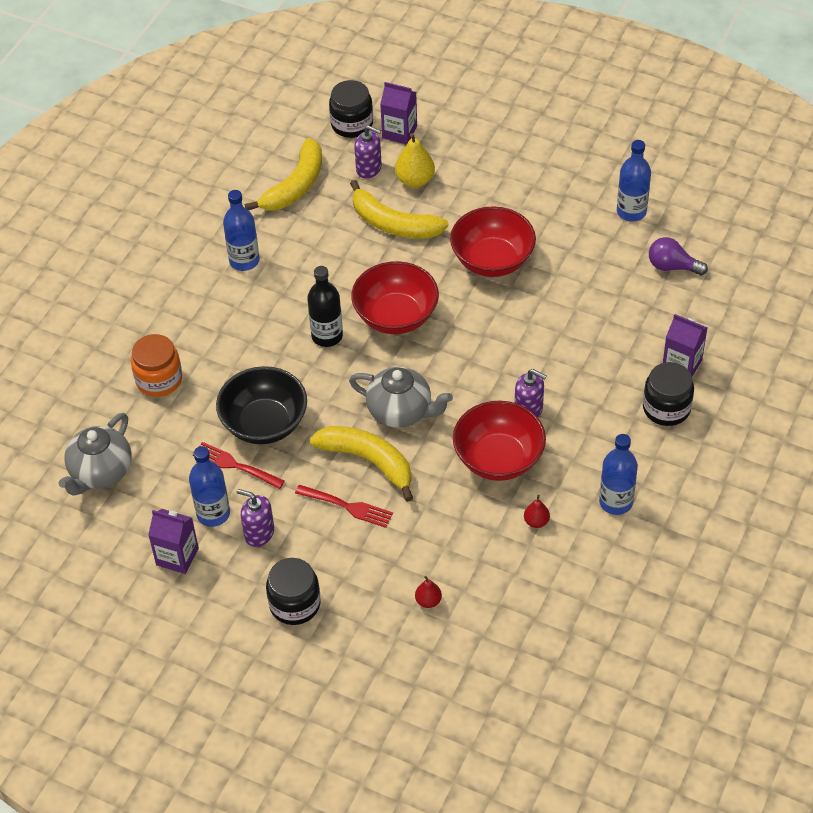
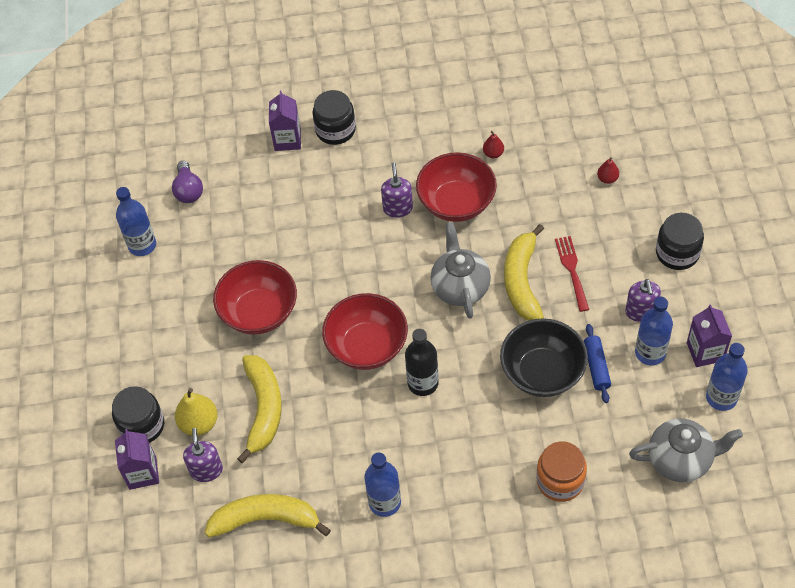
camera: 120 degrees left, 5 degrees up
(235, 465) = (596, 367): red fork -> blue rolling pin
(352, 124) = (154, 521): black jar -> black jar (142, 425)
(616, 502) = (441, 119): blue bottle -> blue bottle (721, 397)

